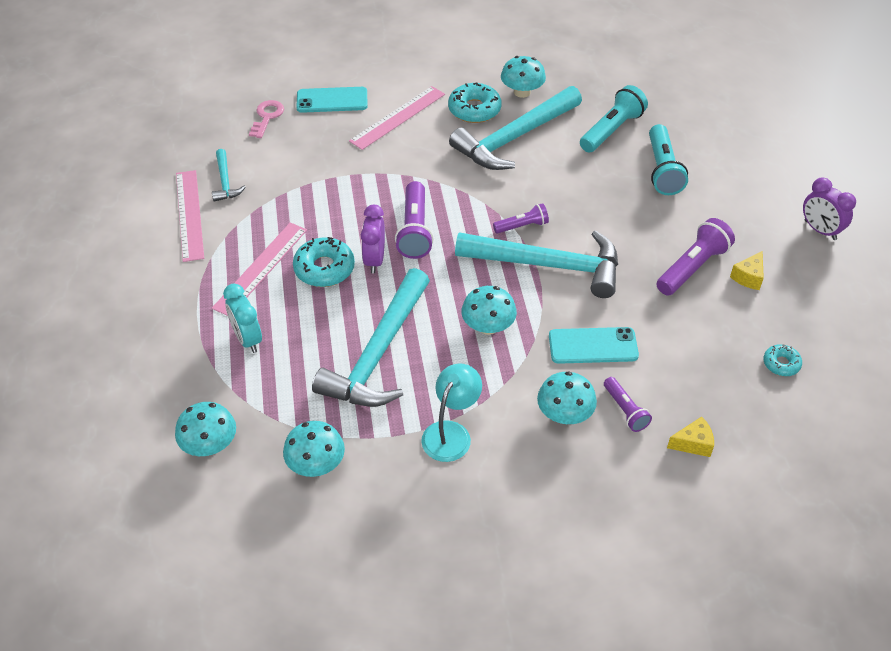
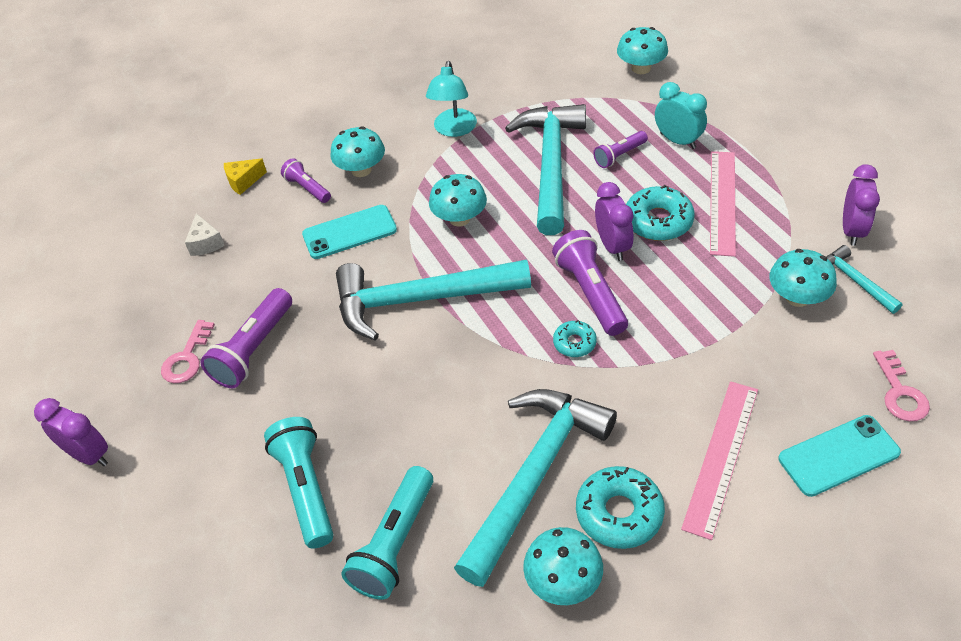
camera: 165 degrees right, 0 degrees up
(190, 214) = (852, 230): pink ruler -> purple clock
(316, 464) = (549, 81): turquoise mushroom -> turquoise mushroom (797, 297)
(522, 226) = (468, 338): purple flashlight -> purple flashlight (619, 155)
(734, 380) = (205, 243): none -> white cheese
(748, 277) = (187, 358): yellow cheese -> pink key
(781, 364) = (157, 272): turquoise donut -> turquoise donut (574, 343)

